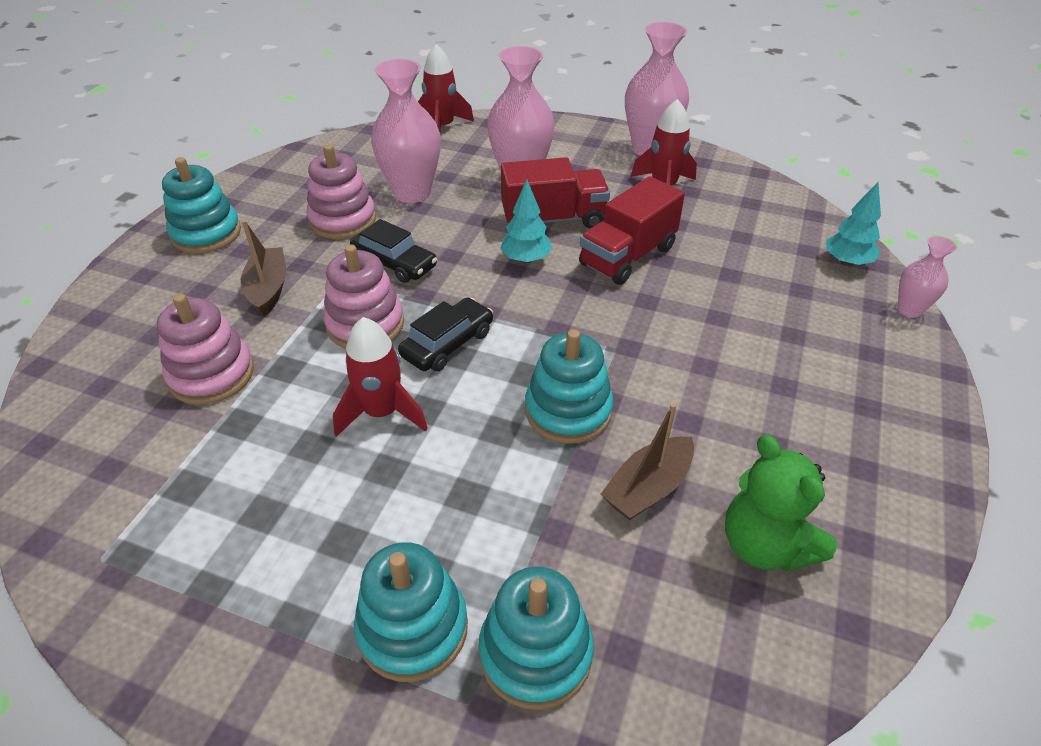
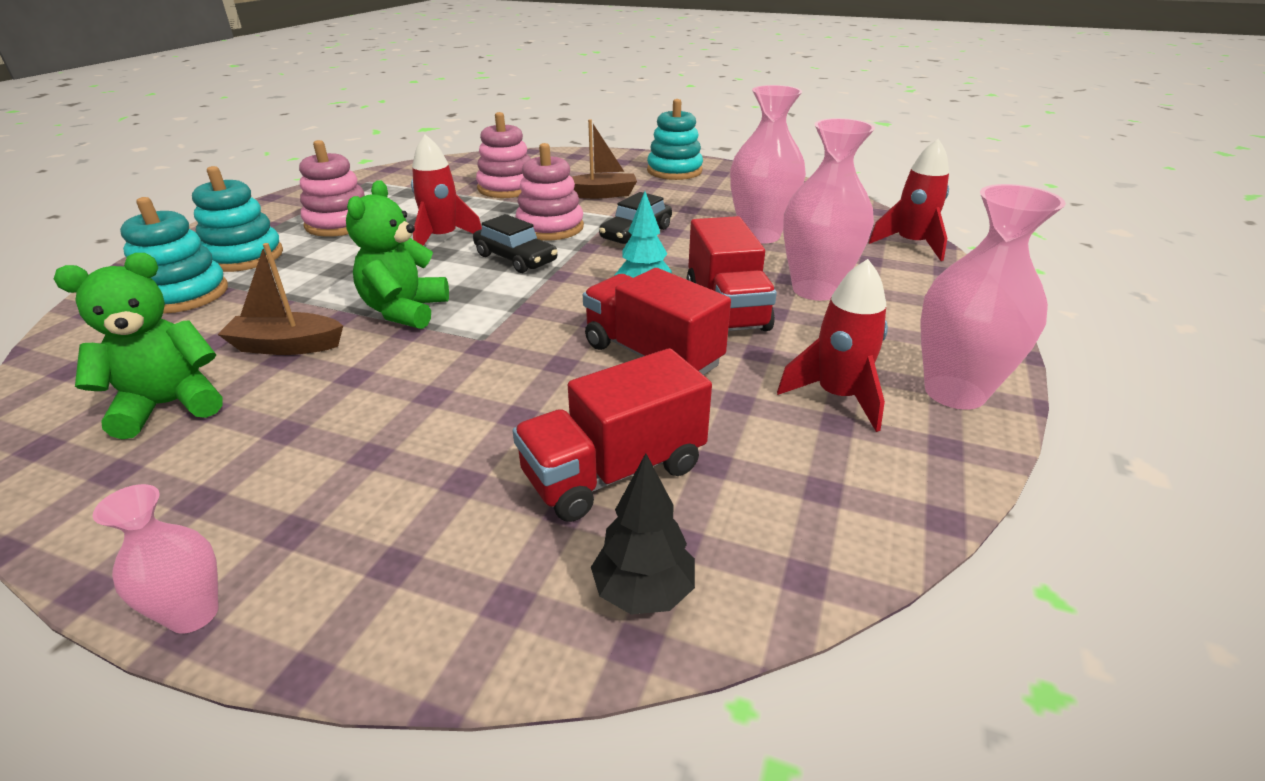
camera: 90 degrees right, 10 degrees down
(343, 220) = (702, 211): pink stacking toy -> pink stacking toy (340, 224)
(568, 410) = (405, 311): turquoise stacking toy -> green teddy bear
(648, 488) = (286, 346): brown boat -> brown boat turned 45 degrees counterclockwise
(762, 272) = (614, 472): none -> red truck
(846, 262) = (643, 592): turquoise tree -> black tree
(909, 309) = (486, 658): pink vase -> pink vase (194, 614)

